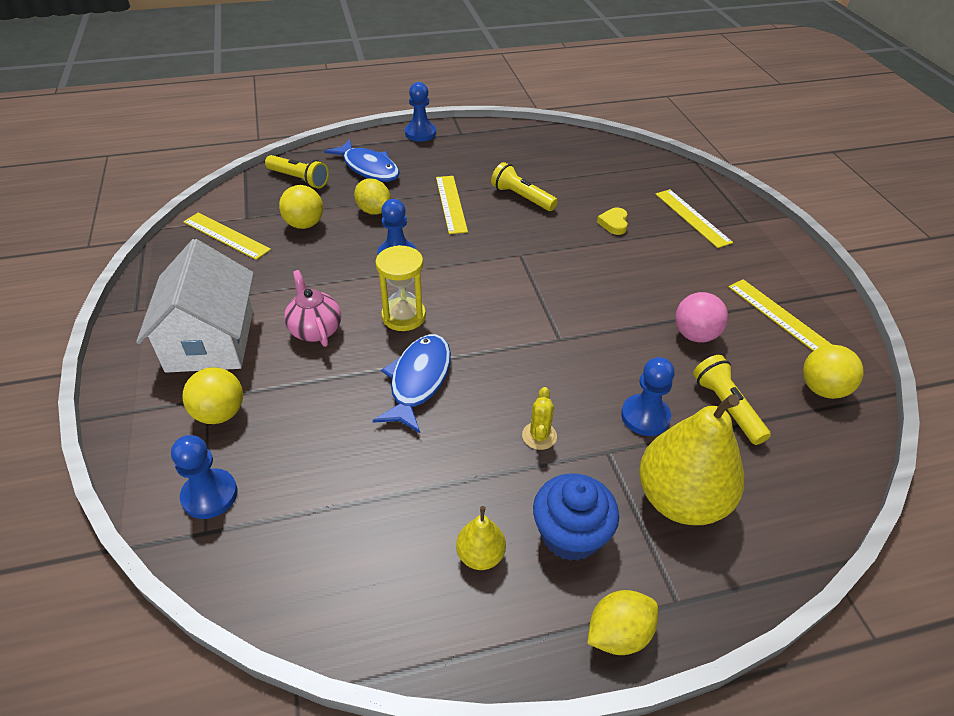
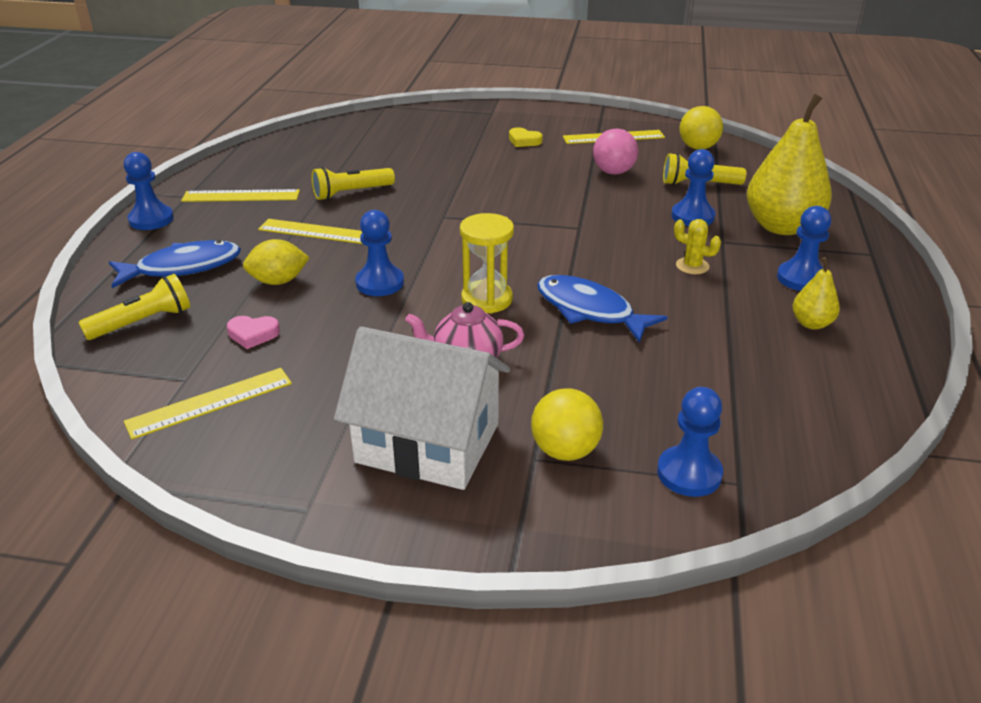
camera: 65 degrees left, 10 degrees down
(304, 224) = (253, 334): yellow ball -> pink heart
(570, 534) = (801, 278): blue cupcake -> blue pawn
(614, 223) = (440, 163): yellow heart -> yellow heart (524, 141)
(618, 634) = (894, 283): yellow lemon -> none
(692, 218) = (465, 130): yellow ruler -> yellow ruler (241, 196)

